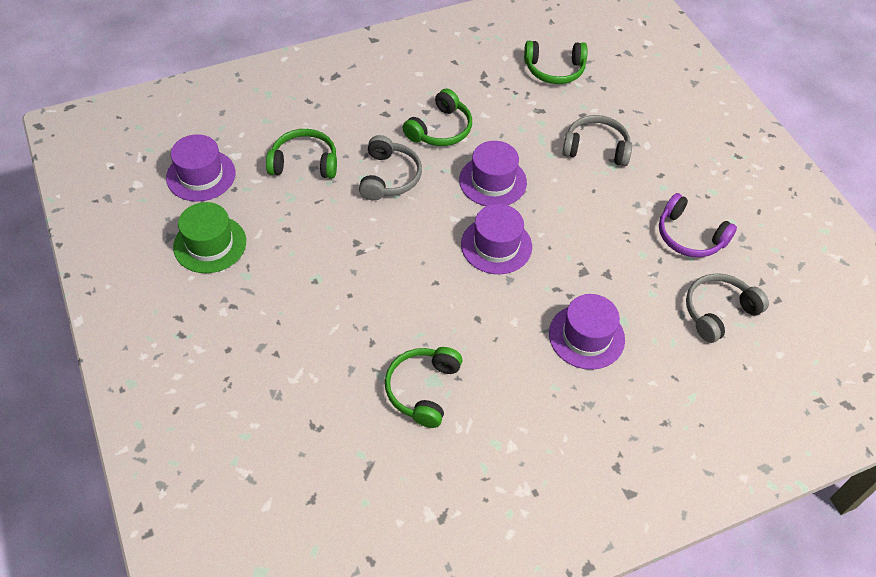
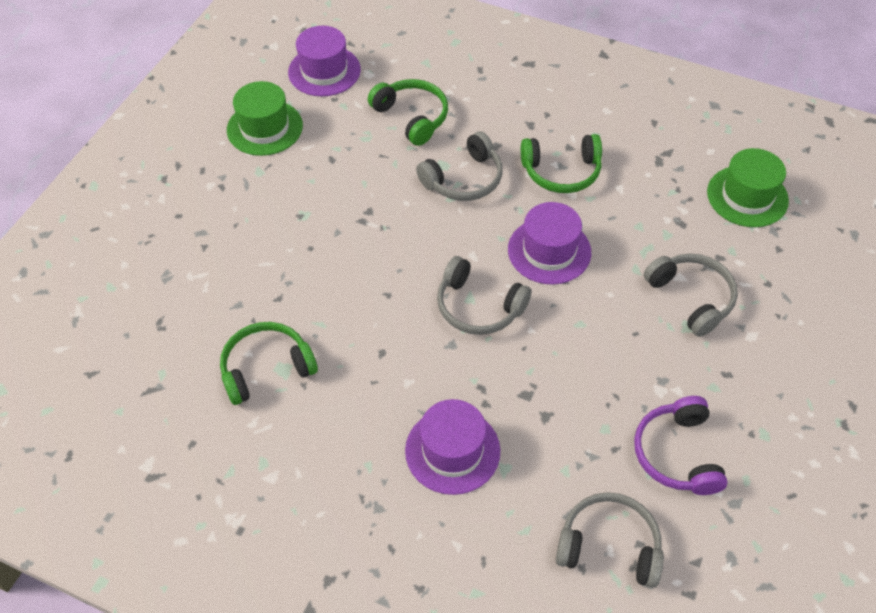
camera: 50 degrees right, 0 degrees up
(496, 245) = (478, 307): purple hat -> grey headphones
(554, 70) = (747, 196): green headphones -> green hat

